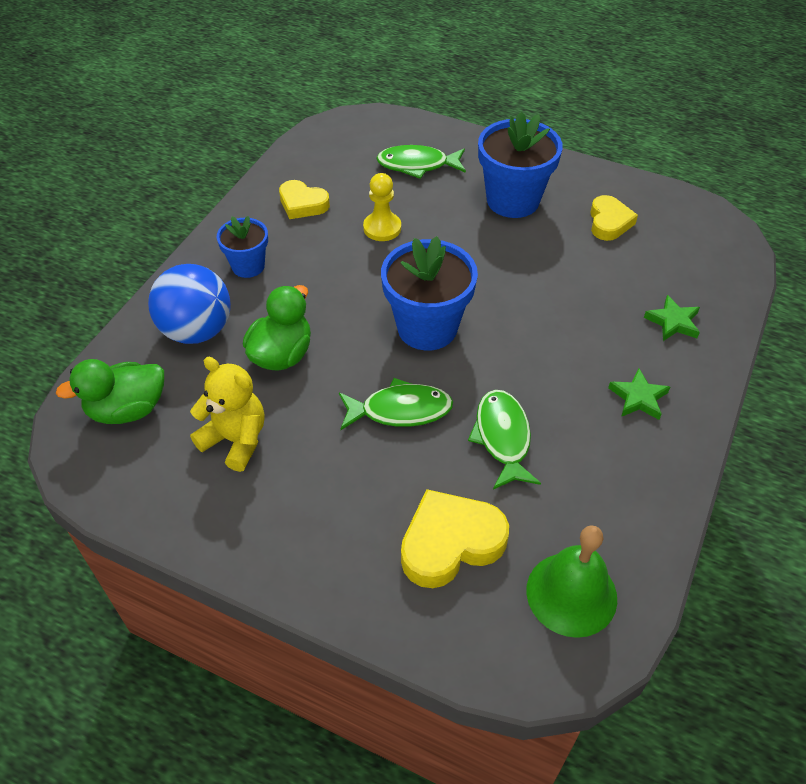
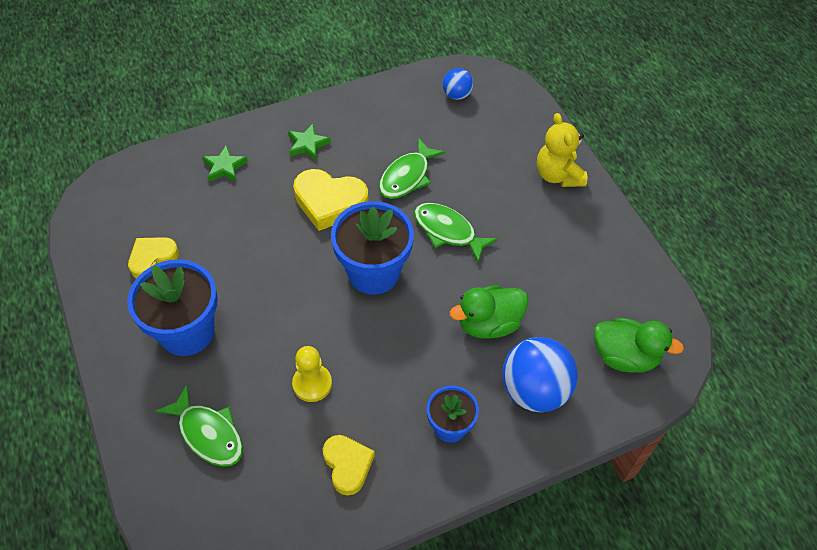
camera: 140 degrees left, 5 degrees up
(235, 440) = (565, 283): yellow teddy bear -> yellow teddy bear (558, 175)
(450, 543) = (491, 149): yellow heart -> yellow heart (329, 202)
(571, 594) = (457, 95): green bell -> blue ball

